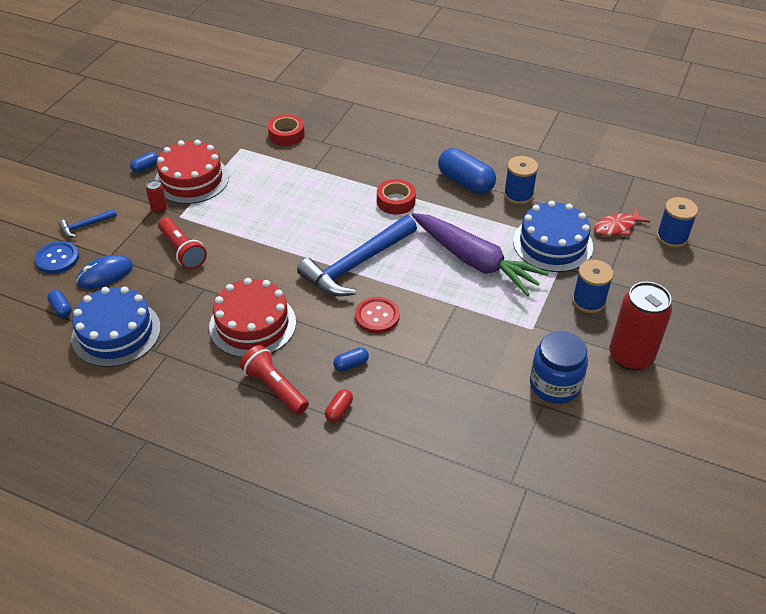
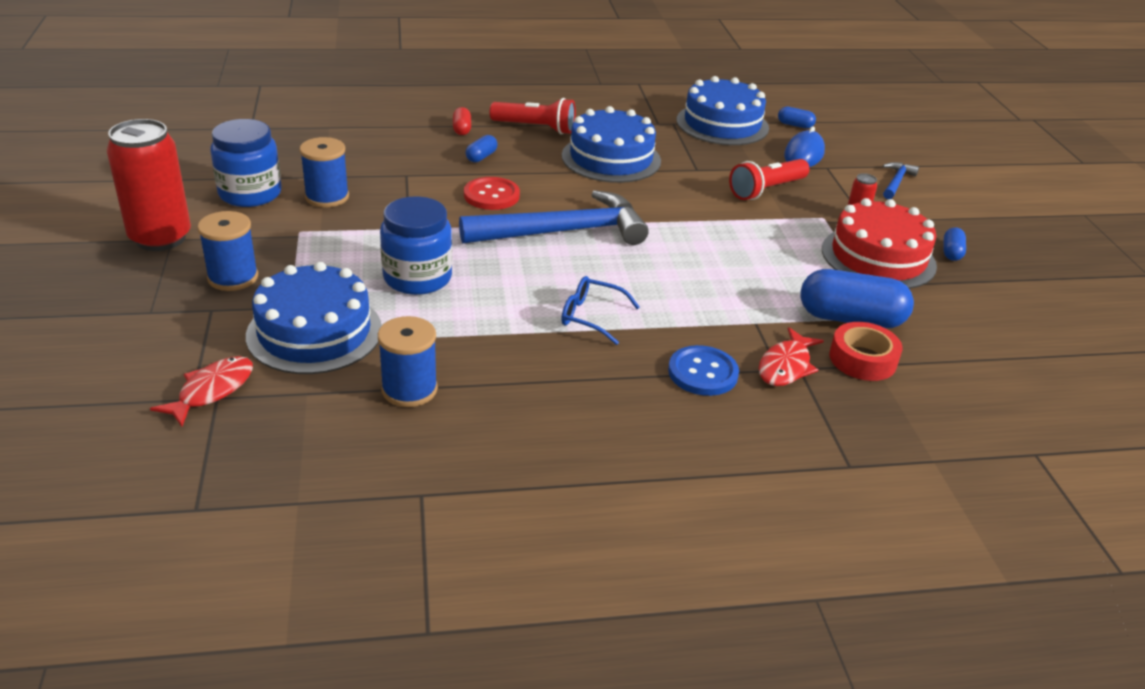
camera: 145 degrees right, 10 degrees down
(57, 258) = (867, 152): blue button -> blue button (703, 373)
(182, 251) = (766, 190): red flashlight -> red flashlight turned 60 degrees counterclockwise
(252, 324) = (611, 158): red cake -> blue cake
(327, 144) = (786, 366): none -> red fish
(356, 265) = (563, 232): blue hammer -> blue hammer turned 60 degrees clockwise
(396, 201) = (590, 316): red tape -> blue glasses
(465, 182) = (511, 380): blue capsule -> blue capsule (850, 318)
(474, 261) = (417, 278): purple carrot -> blue jar
(672, 237) = (105, 405): blue spool -> blue spool (327, 197)

